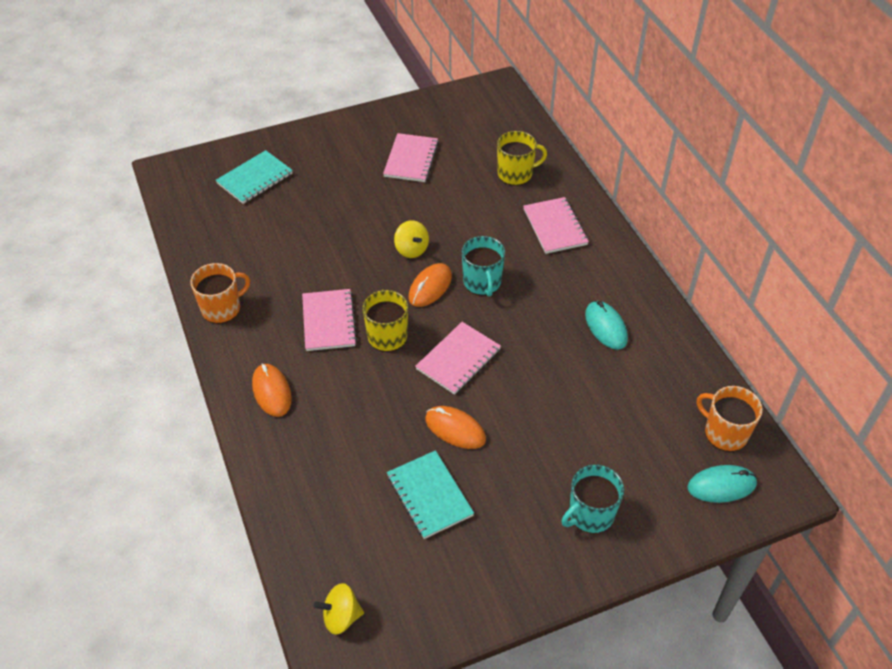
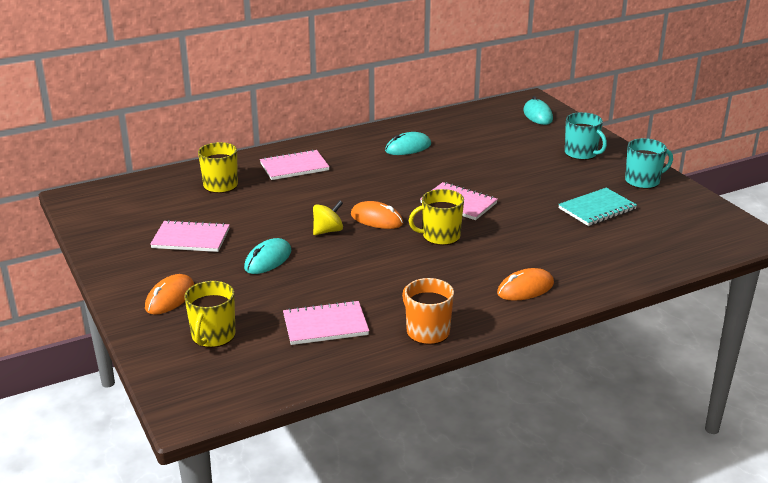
camera: 95 degrees left, 20 degrees down
(255, 179) = (213, 336): turquoise notebook -> yellow mug
(329, 321) = (430, 267): pink notebook -> pink notebook (325, 325)
(341, 617) = (718, 236): yellow spinning top -> none
(364, 208) = (268, 260): none -> turquoise mouse
(455, 429) = (531, 202): orange mouse -> orange mouse (170, 298)
(482, 282) = (367, 196): turquoise mug -> turquoise mug (643, 181)
(724, 433) = (494, 113): orange mug -> none

